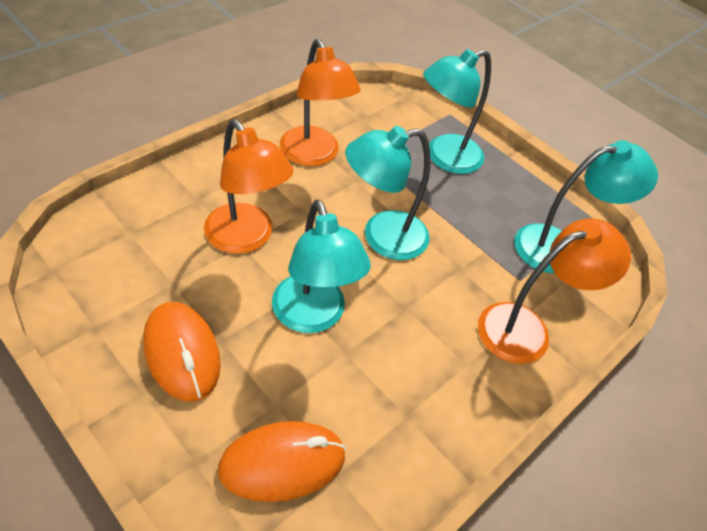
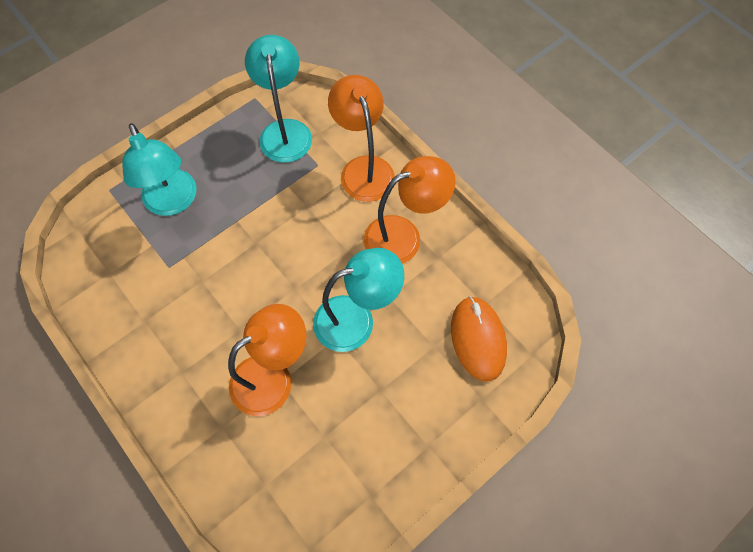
camera: 80 degrees left, 15 degrees up
(182, 353) = (393, 419): orange mouse -> none
(314, 155) = (164, 319): orange lamp -> orange lamp (403, 236)
(382, 237) = (272, 263): turquoise lamp -> none

